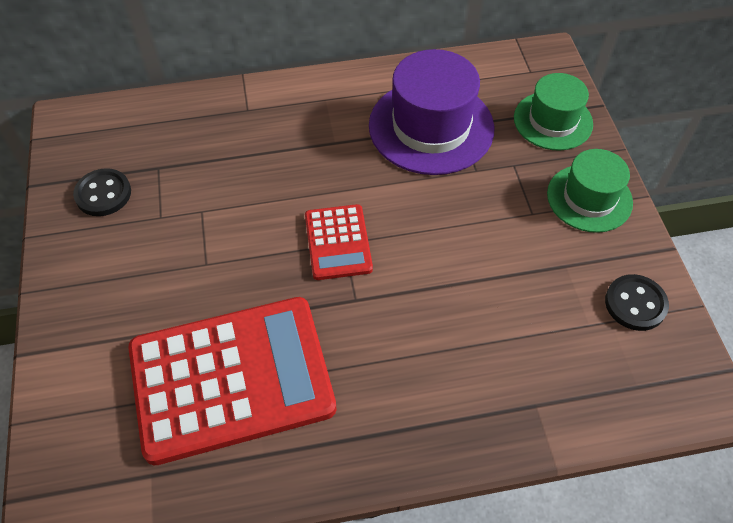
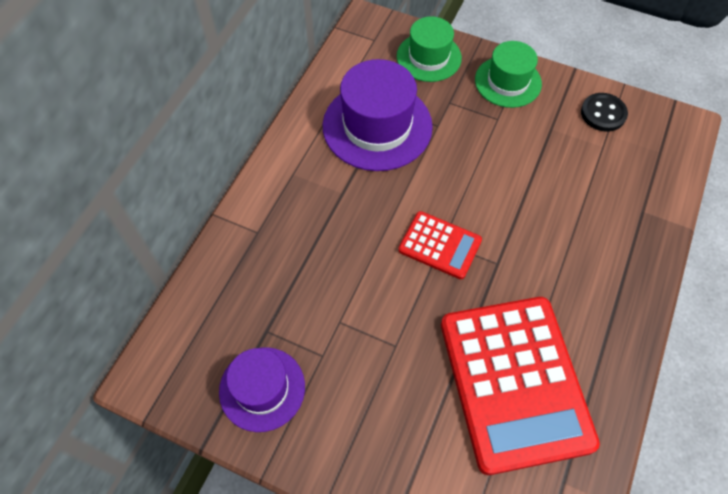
camera: 55 degrees left, 5 degrees up
(103, 194) = (262, 388): black button -> purple hat
(231, 379) = (514, 382): red calculator -> red calculator turned 150 degrees clockwise

